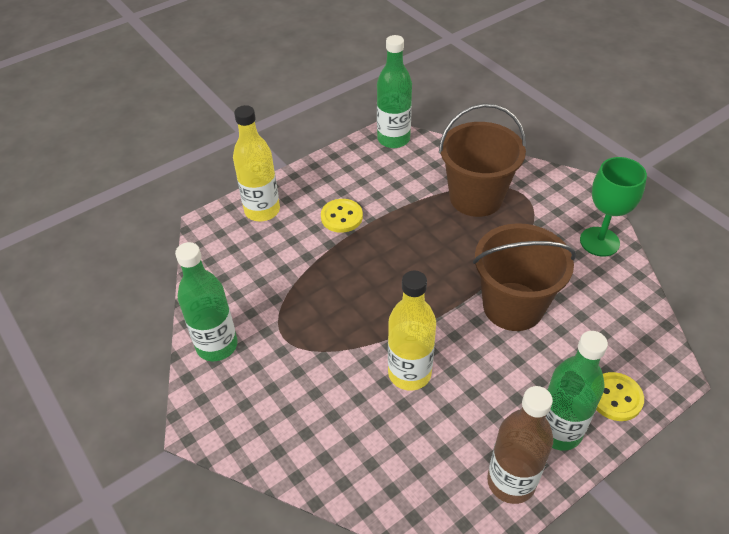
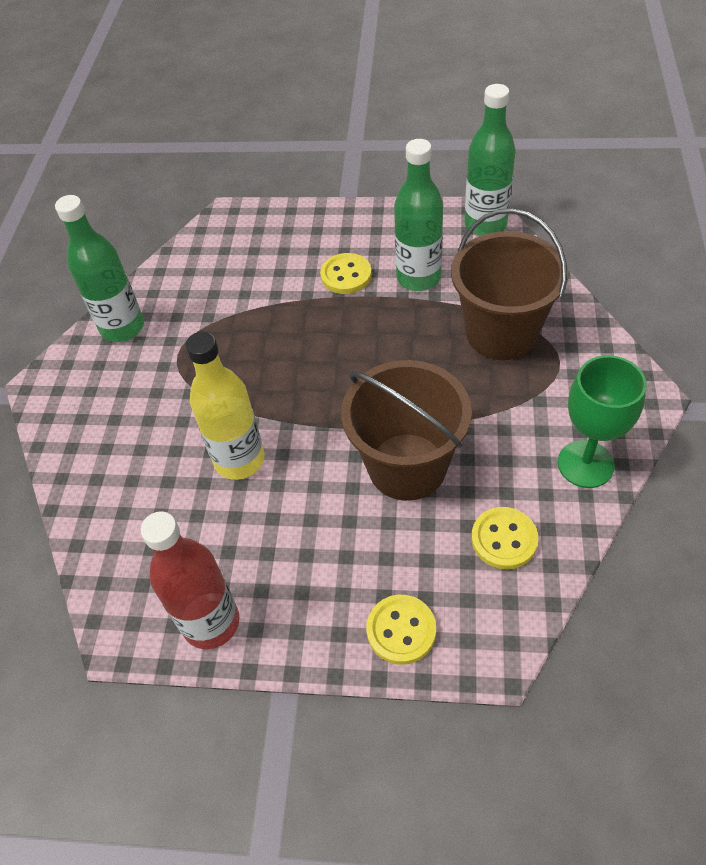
camera: 45 degrees right, 5 degrees up
(262, 210) = (284, 229): yellow bottle -> none
(511, 482) = (211, 622): brown bottle -> red bottle
(559, 431) = (307, 615): green bottle -> green bottle (418, 277)
(607, 309) = (504, 539): none -> yellow button

